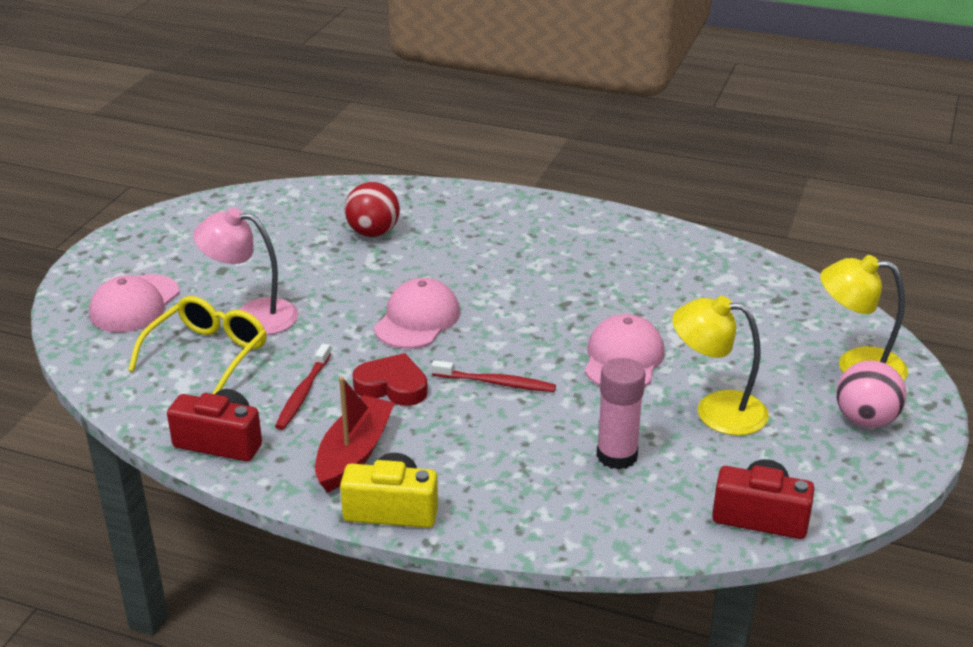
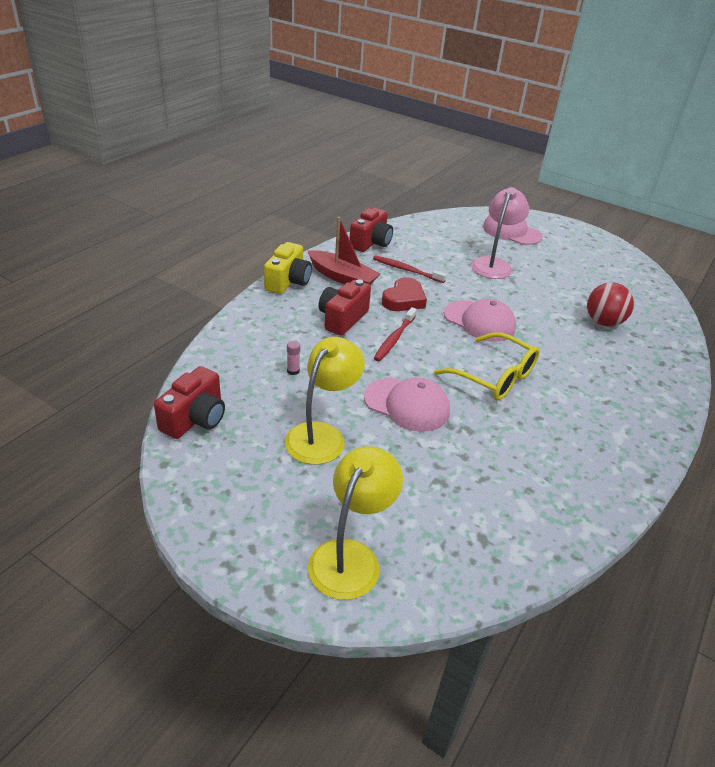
camera: 100 degrees right, 5 degrees up
(207, 355) = (454, 247): yellow glasses -> yellow glasses (494, 376)
(471, 434) = (342, 318): none -> red camera
(617, 456) = (293, 371): pink glue stick -> pink glue stick, size x0.43
(865, 420) = (269, 527): pink ball -> none

